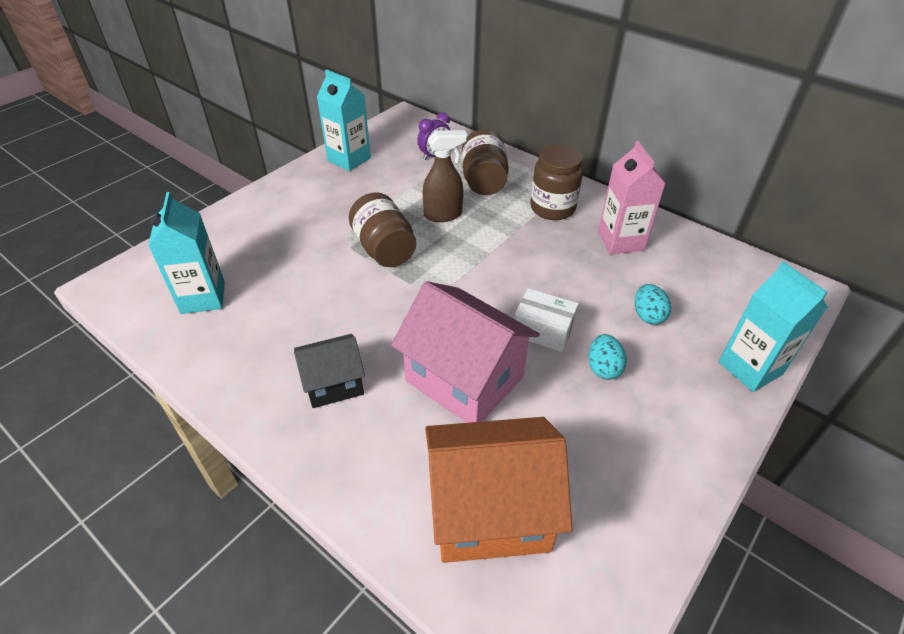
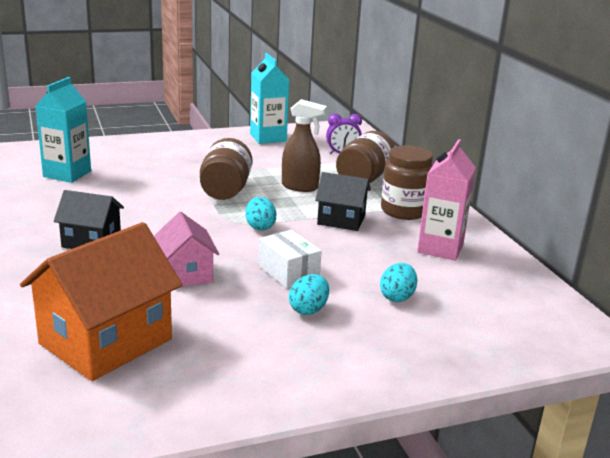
camera: 30 degrees right, 20 degrees down
(463, 284) = (260, 227): none -> turquoise egg
(464, 379) = (186, 273): pink house -> pink house, size x0.57
(490, 511) = (106, 341): orange house -> orange house turned 75 degrees counterclockwise
(517, 242) = (341, 220): none -> black house
(750, 368) = (451, 361): turquoise carton -> none

